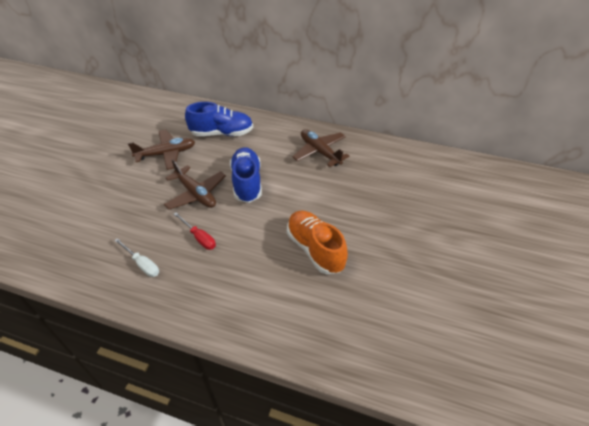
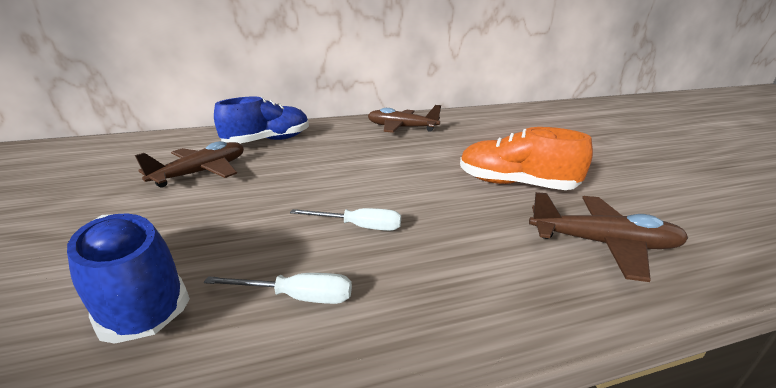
camera: 35 degrees left, 20 degrees down
(196, 194) = (296, 191): brown plane -> brown plane (603, 244)
(199, 237) = (359, 227): red screwdriver -> white screwdriver
(247, 183) = (354, 164): blue shoe -> blue shoe (137, 294)

